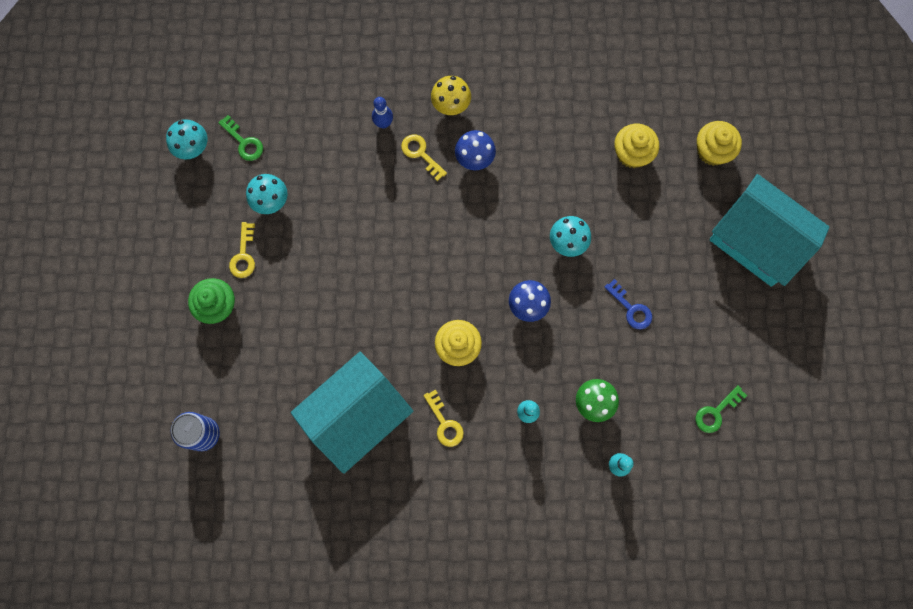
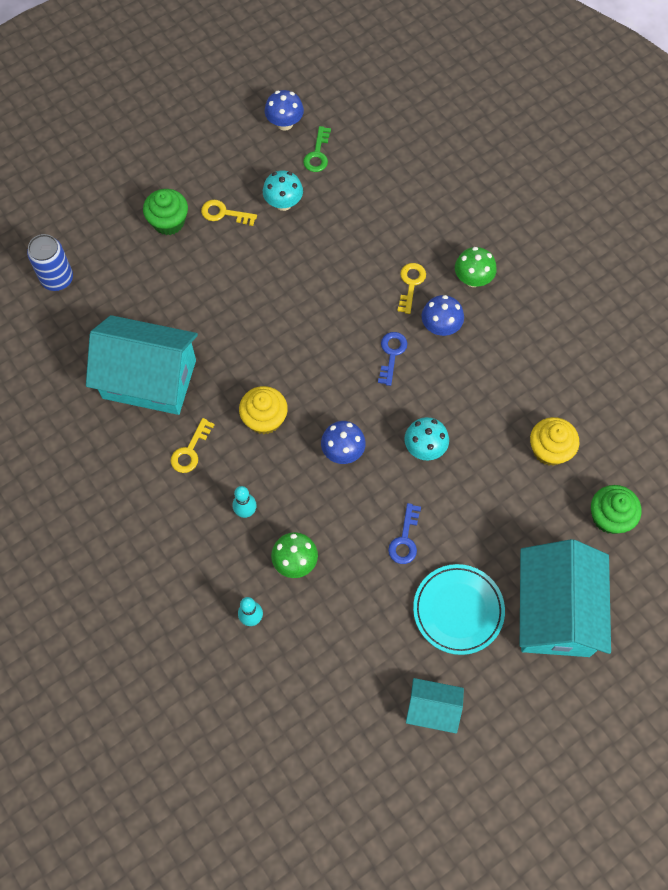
camera: 55 degrees right, 10 degrees down
(192, 147) = (285, 123): turquoise mushroom -> blue mushroom
(243, 255) = (224, 213): yellow key -> yellow key turned 45 degrees clockwise
(383, 123) = (414, 240): blue bowling pin -> none
(451, 105) = (473, 279): yellow mushroom -> green mushroom
(471, 211) = (391, 354): none -> blue key
(711, 309) = (458, 610): none -> turquoise plate
(712, 151) = (609, 517): yellow cupcake -> green cupcake
(716, 412) = (363, 676): green key -> none
(772, 379) = (432, 709): none -> turquoise house

